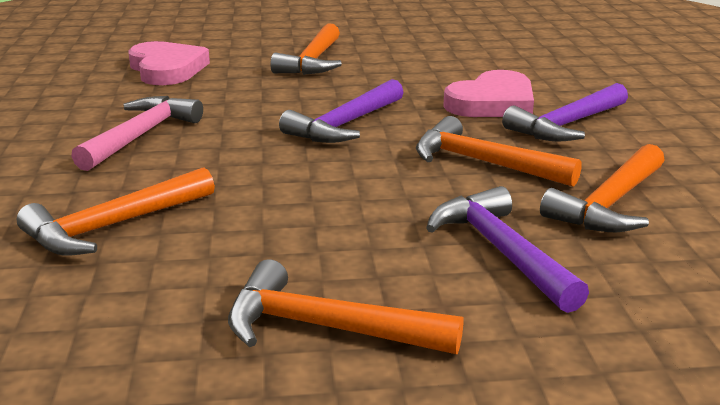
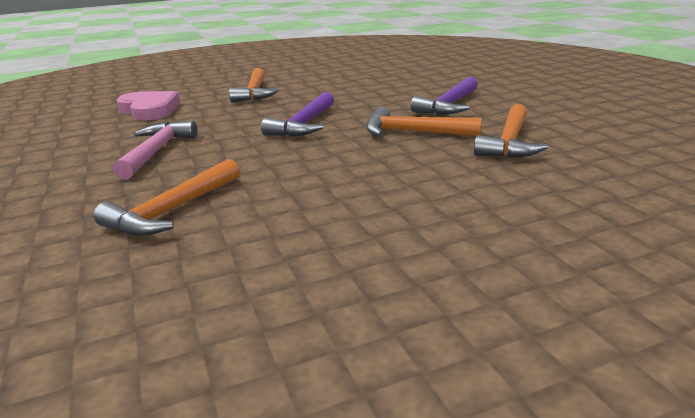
camera: 15 degrees left, 0 degrees up
(327, 328) = (382, 246): orange hammer -> none
(492, 103) = (393, 100): pink heart -> none
(501, 251) = (464, 179): purple hammer -> none

